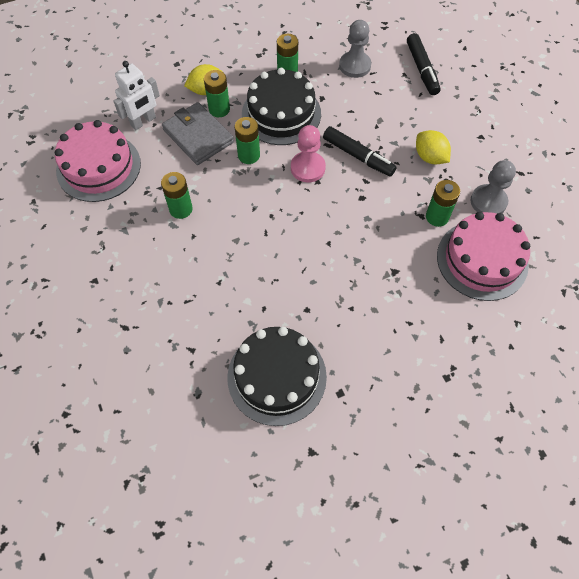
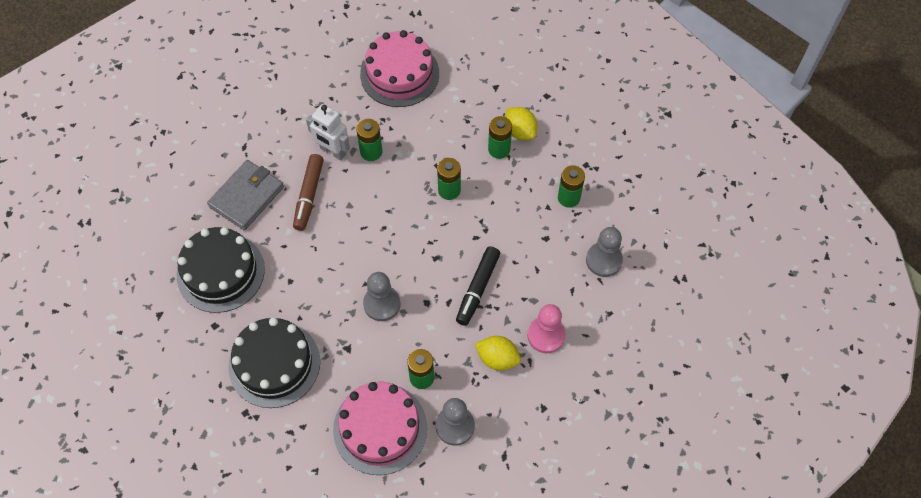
camera: 75 degrees right, 0 degrees up
(143, 121) = (463, 91): white robot -> white robot (333, 151)
(198, 136) = (460, 141): grey wallet -> grey wallet (247, 197)
(211, 274) = (309, 195): none -> brown marker
(281, 113) = (511, 205): black cake -> black cake (274, 364)
(307, 168) = (449, 245): pink pawn -> pink pawn (546, 335)
(354, 233) = (382, 304): none -> grey pawn
(422, 69) = (623, 330): black marker -> none
(430, 157) = (497, 358): yellow lemon -> yellow lemon turned 75 degrees clockwise

